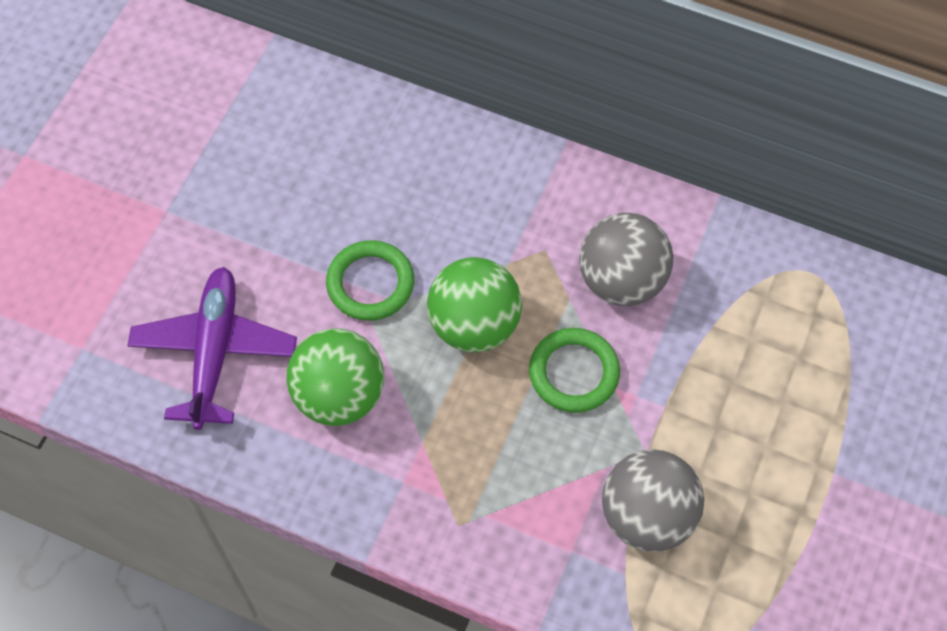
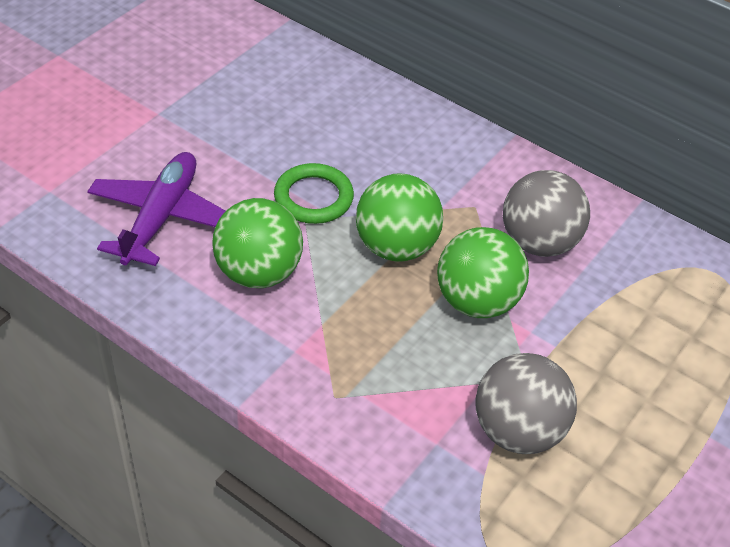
camera: 10 degrees right, 15 degrees down
(574, 373) = (477, 301): green ring -> green ball

